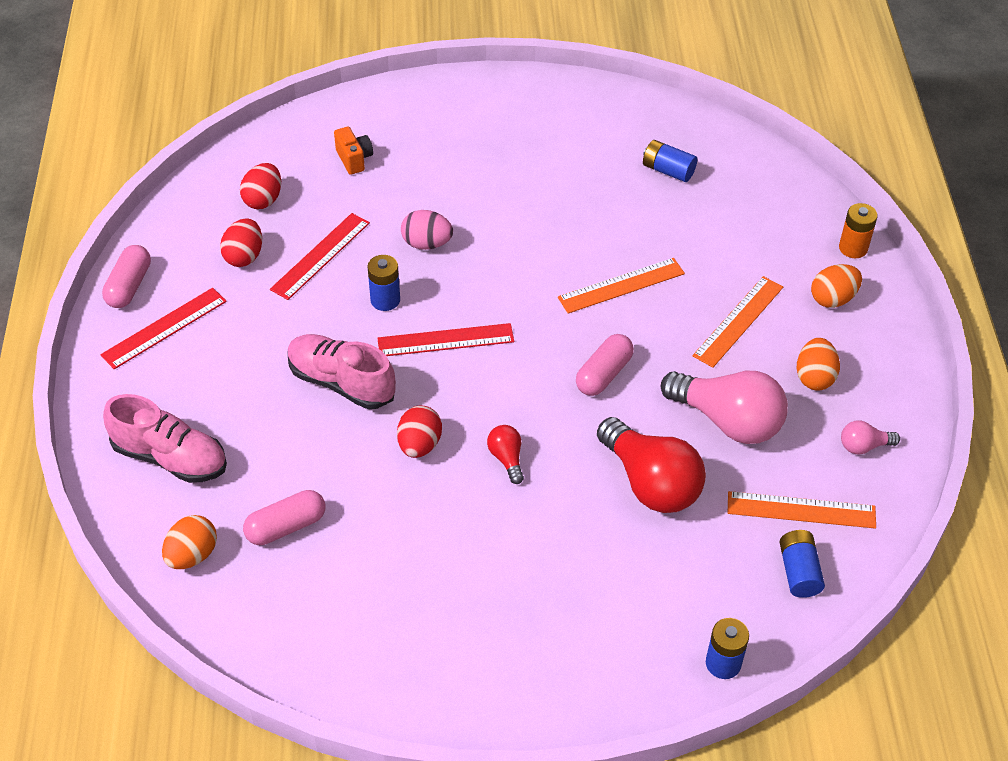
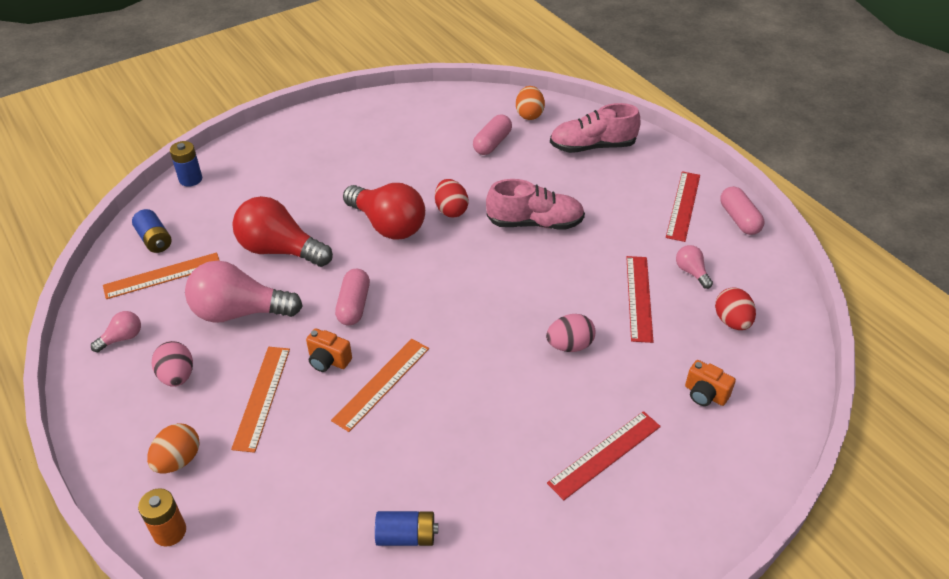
camera: 150 degrees right, 5 degrees down
(244, 256) = (691, 272): red egg -> pink light bulb
(385, 300) = (558, 287): blue battery -> none
(445, 340) = (489, 279): red ruler -> red ruler (605, 454)
(507, 458) = (388, 225): red light bulb -> red light bulb, size x2.16
(659, 328) = (328, 361): none -> orange camera
(814, 377) = (177, 376): orange egg -> pink egg

